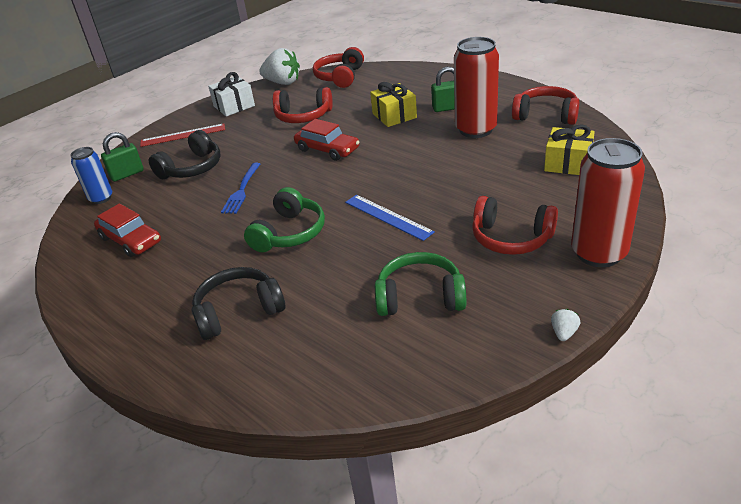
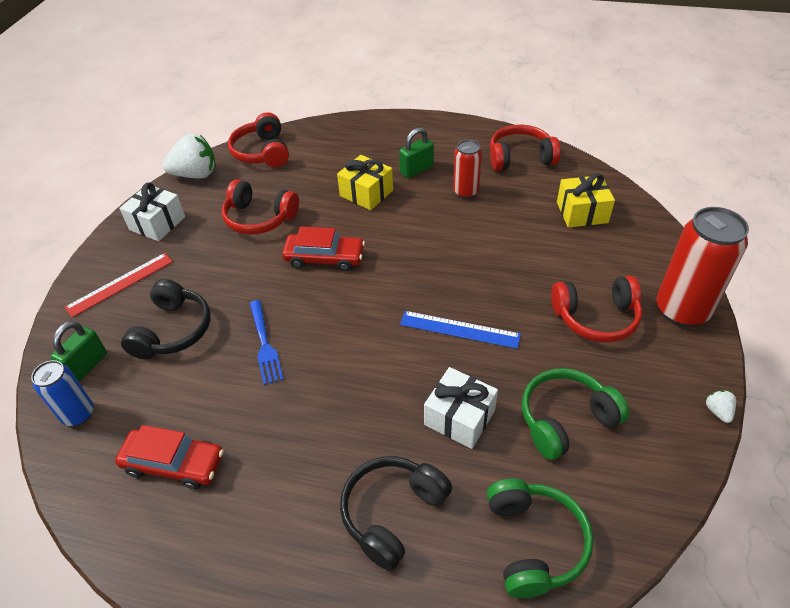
camera: 30 degrees left, 10 degrees up
(289, 233) = (368, 386): green headphones -> green headphones (534, 543)
(303, 116) = (259, 218): red headphones -> red headphones turned 45 degrees clockwise
(337, 271) = (459, 417): none -> white gift
(475, 130) = (466, 192): red can -> red can, size x0.57

